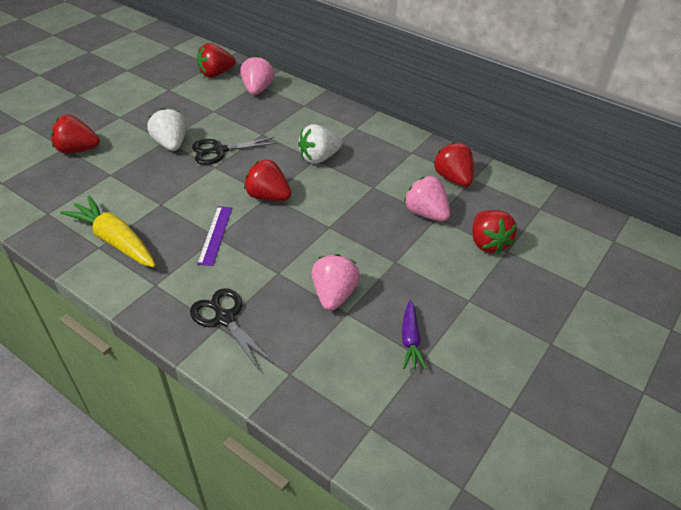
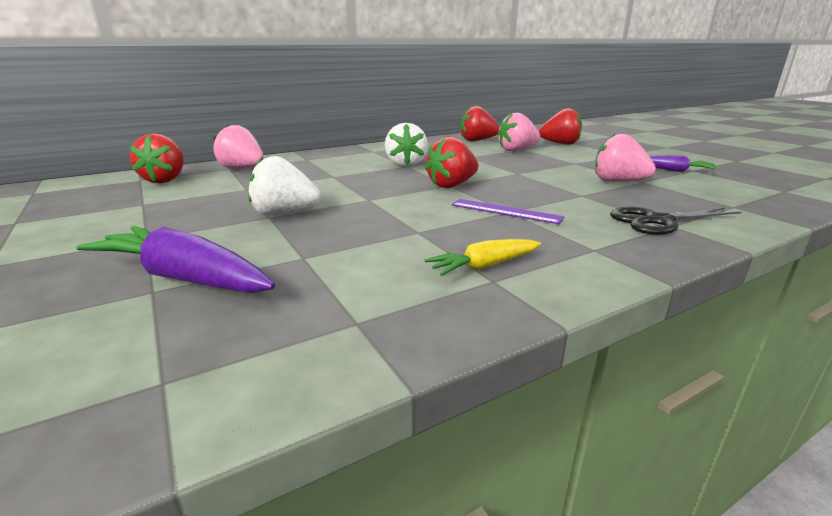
camera: 65 degrees left, 20 degrees down
(77, 150) = (184, 278): red strawberry -> purple carrot
(115, 240) = (484, 266): yellow carrot -> yellow carrot, size x0.57
(219, 151) = (339, 194): black scissors -> none

